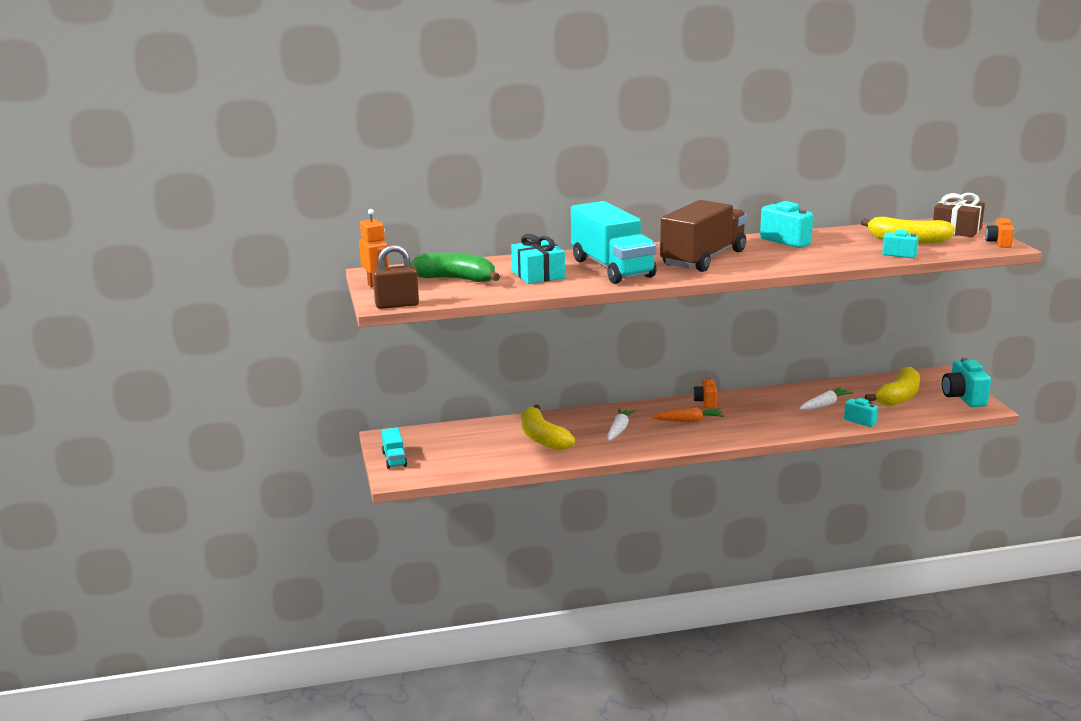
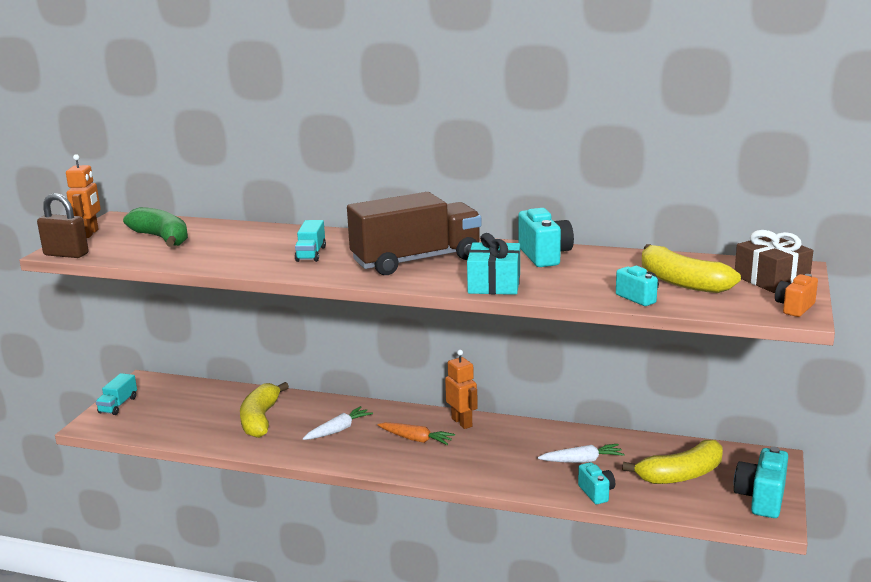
camera: 30 degrees right, 0 degrees up
(538, 275) = (235, 247): turquoise gift -> turquoise gift (494, 284)
(612, 268) = (311, 254): turquoise truck -> turquoise truck, size x0.44
(705, 402) = (462, 422): orange camera -> orange robot

